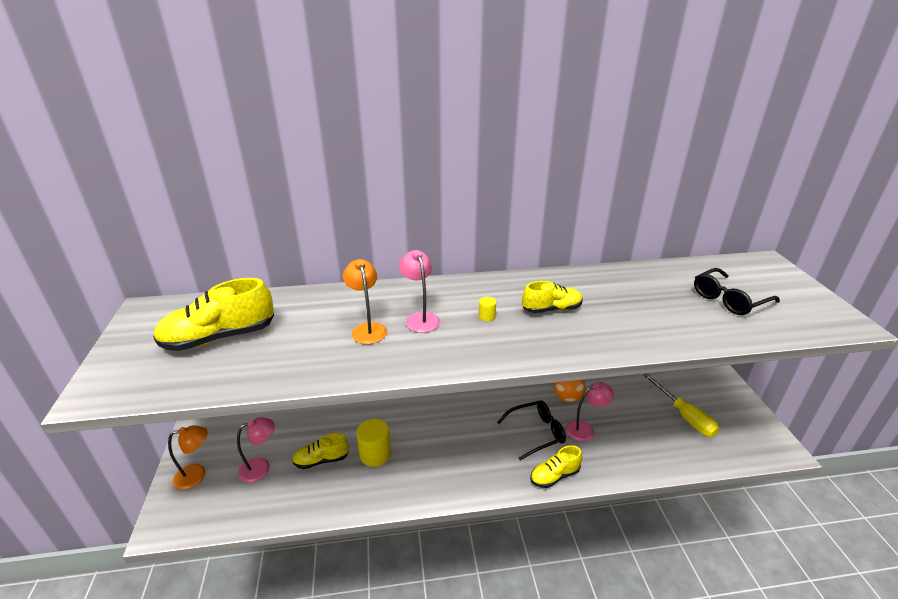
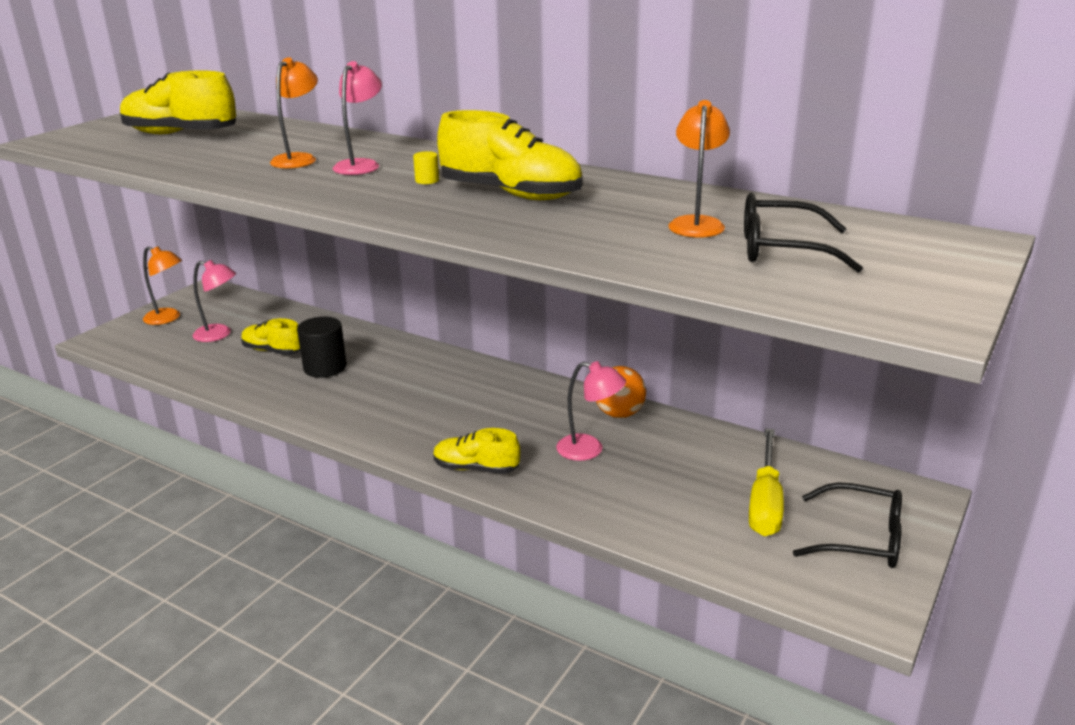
camera: 40 degrees right, 5 degrees down
(375, 454) = (325, 367): yellow cylinder -> black cylinder
(536, 433) = (521, 426): black glasses -> black glasses (860, 539)
(551, 309) = (511, 194): yellow shoe -> yellow shoe, size x1.64
(668, 295) = (696, 223): none -> orange lamp

